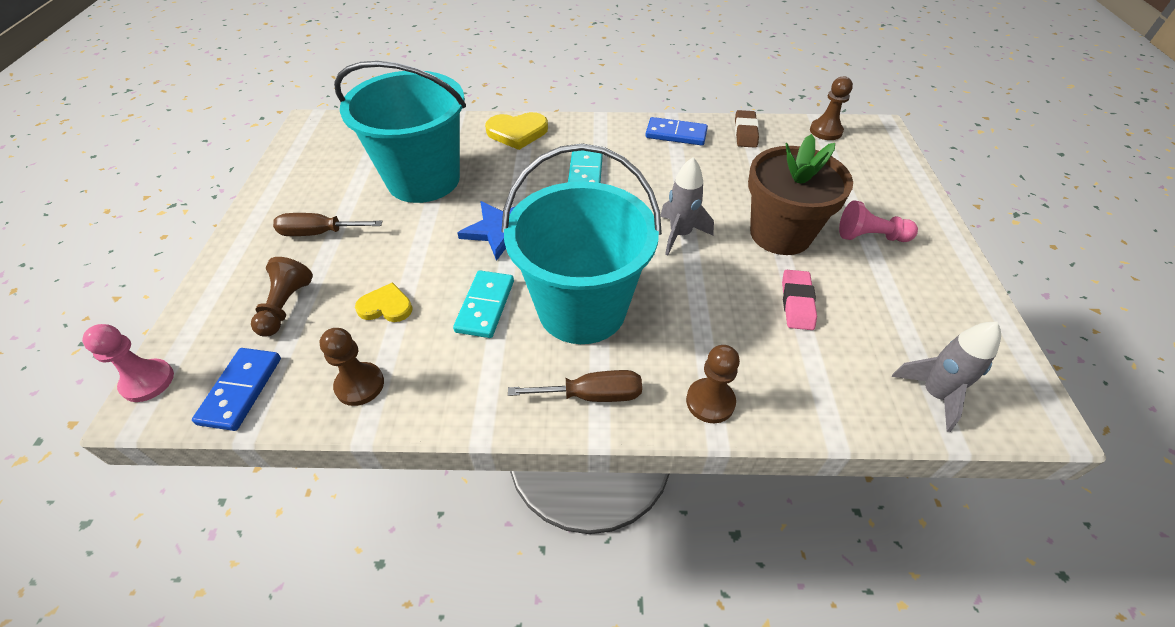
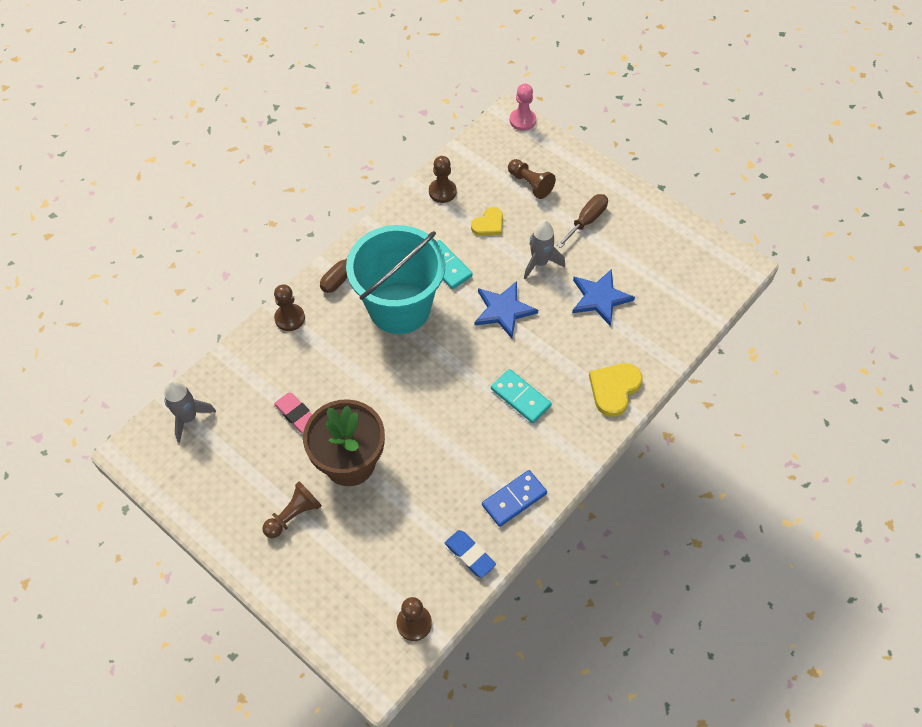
camera: 130 degrees right, 10 degrees up
(241, 390) = (483, 150): blue domino -> none
(423, 179) = (600, 298): turquoise bucket -> blue star
(680, 234) = (406, 403): grey rocket -> grey rocket (540, 263)
(745, 132) = (470, 555): brown eraser -> blue eraser
(870, 236) = (293, 515): pink pawn -> brown pawn

